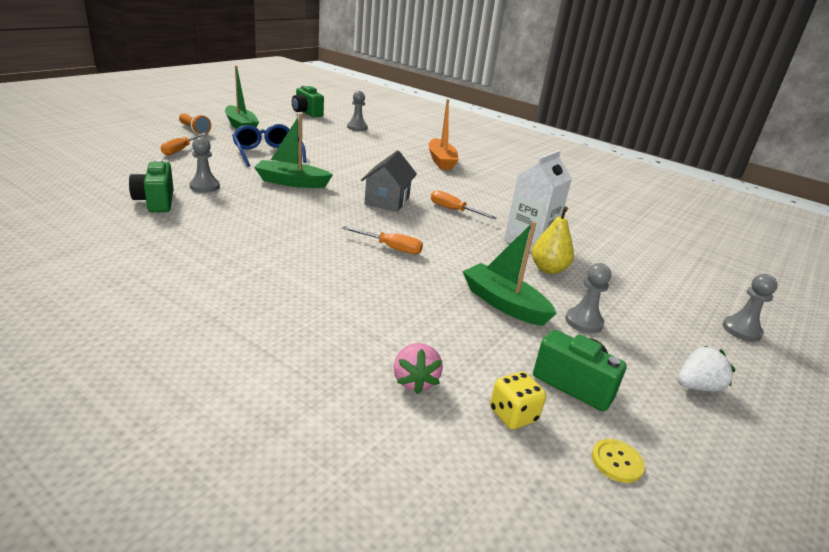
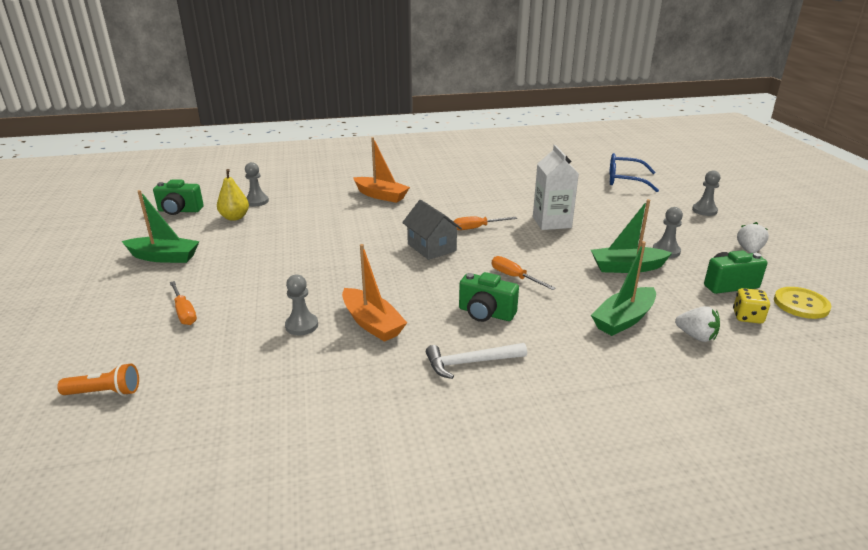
camera: 45 degrees left, 0 degrees up
(156, 201) = (307, 364): green camera -> green camera (486, 313)
(194, 130) = (135, 287): orange flashlight -> orange flashlight (105, 392)
(220, 262) = (470, 363): none -> white hammer
(236, 209) = (372, 323): none -> orange boat
(267, 153) = (260, 267): blue glasses -> blue glasses (624, 180)
(292, 182) = (345, 277): green boat -> green boat (623, 319)
(391, 248) = (514, 277): orange screwdriver -> orange screwdriver turned 105 degrees counterclockwise
(414, 381) = (696, 336): pink strawberry -> white strawberry
(548, 269) = (594, 233): yellow pear -> yellow pear (235, 217)
(617, 462) = (801, 304): yellow button -> yellow button, size x1.63

